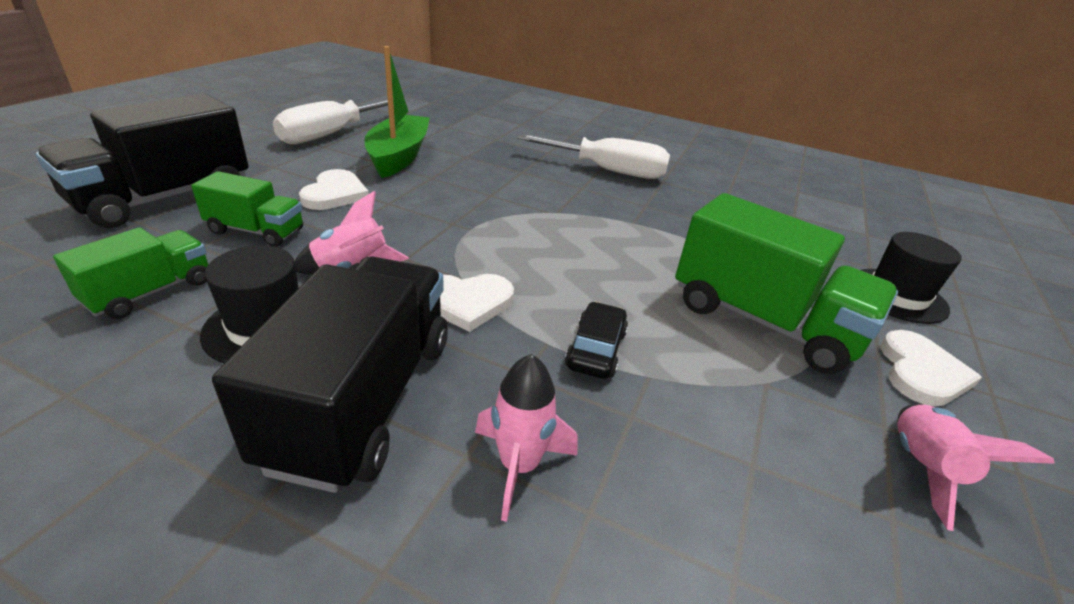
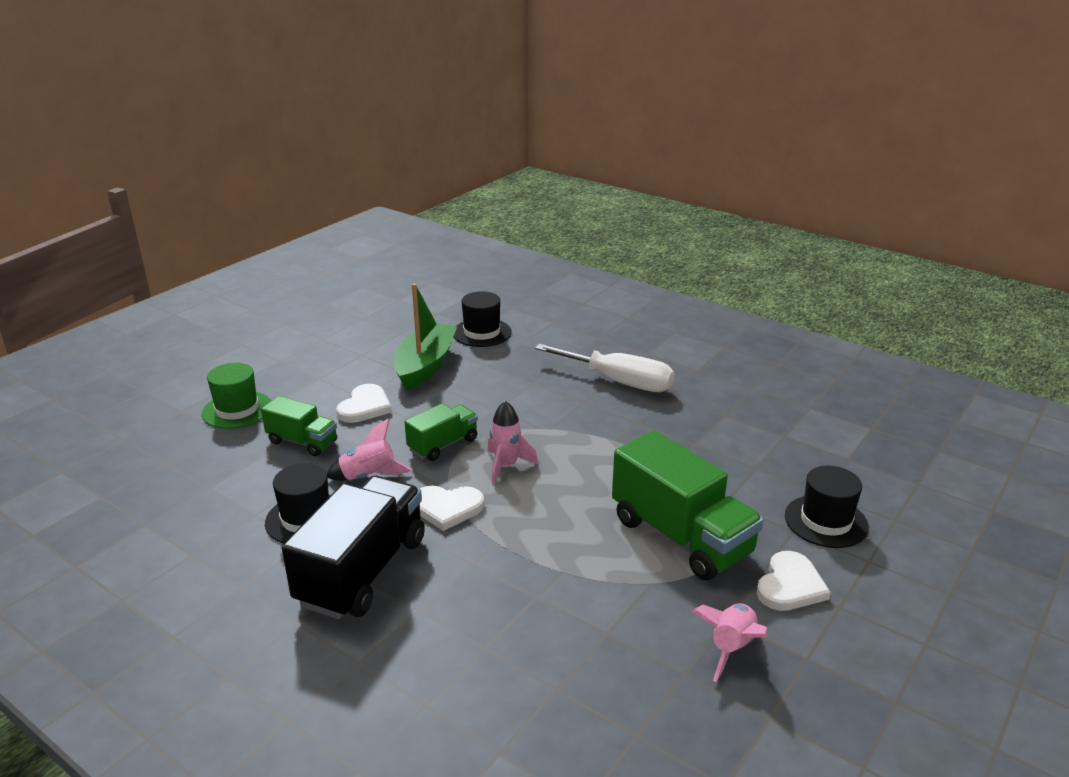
camera: 15 degrees right, 5 degrees down
(150, 292) = (232, 489): green truck -> green truck (443, 445)
(165, 198) = (237, 410): black truck -> green hat
(331, 134) = (369, 340): white screwdriver -> none
(452, 130) = (482, 333): none -> black hat
(519, 466) = (450, 618): pink rocket -> pink rocket (506, 466)
(596, 349) = (531, 550): black car -> none

